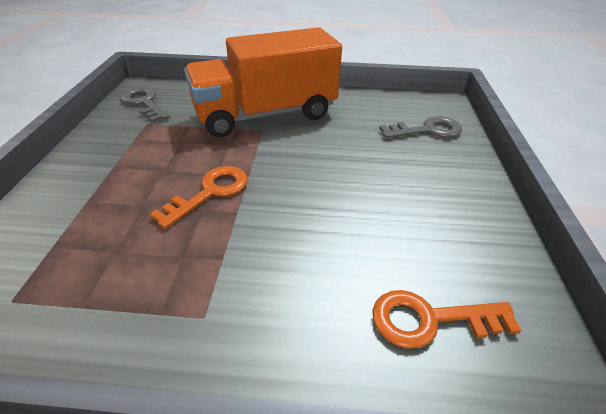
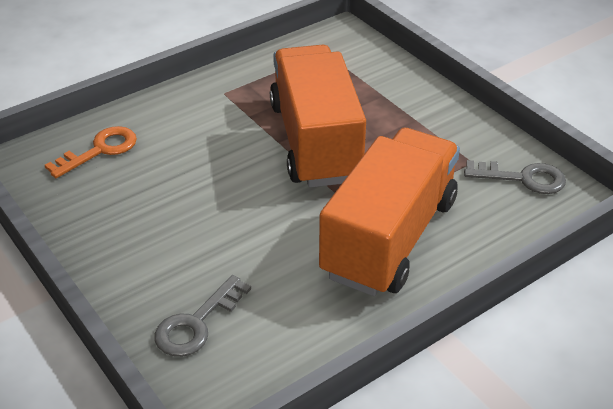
camera: 140 degrees right, 0 degrees up
(210, 192) = (315, 142): orange key -> orange truck

